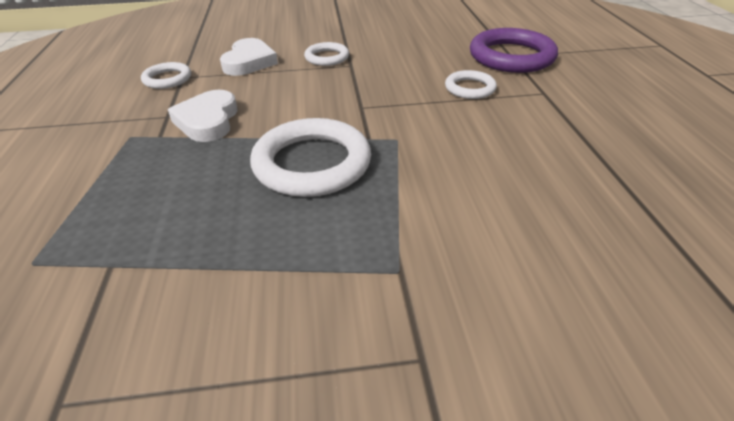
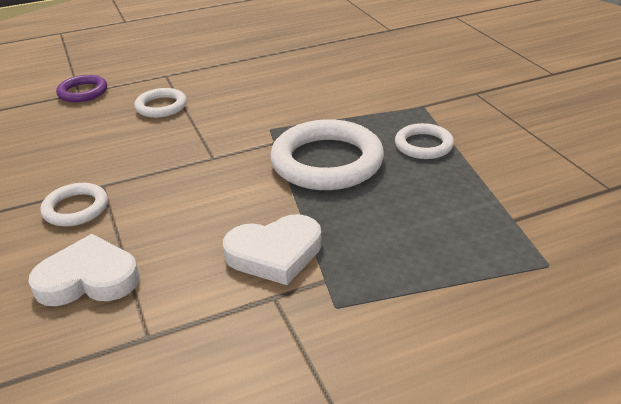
camera: 105 degrees left, 5 degrees down
(167, 79) = (158, 351): white ring -> white ring (423, 145)
(511, 56) = (83, 92): purple ring -> purple ring, size x0.53

